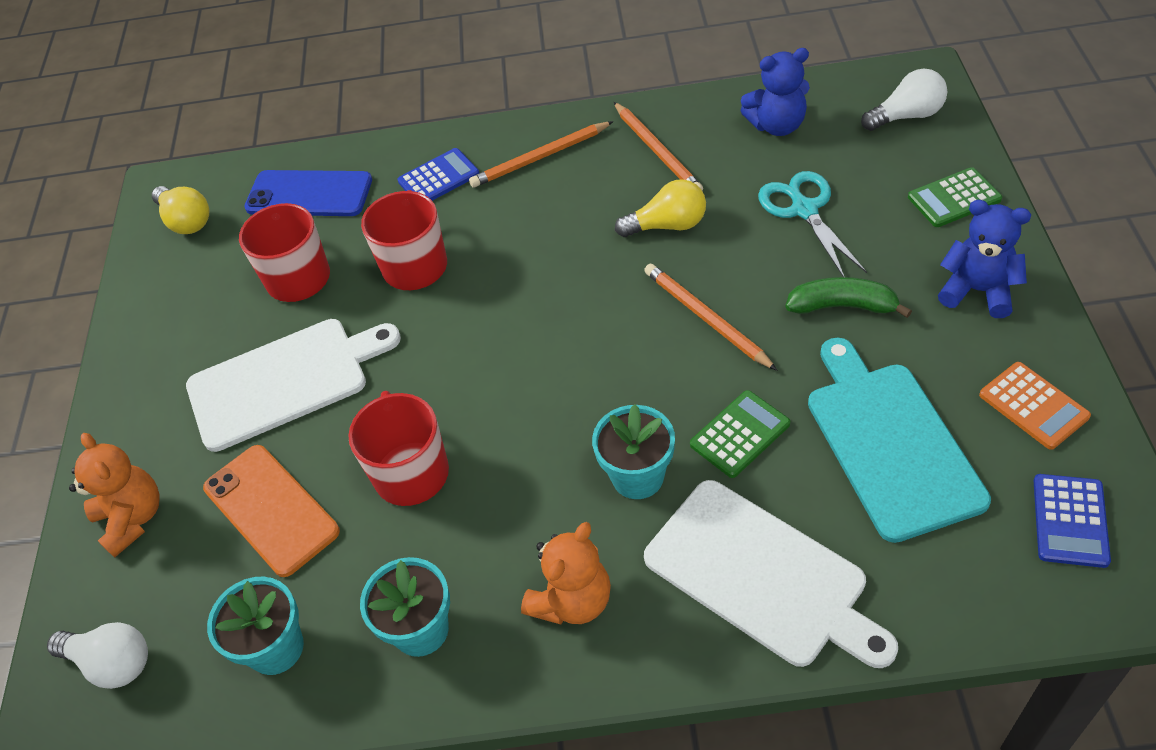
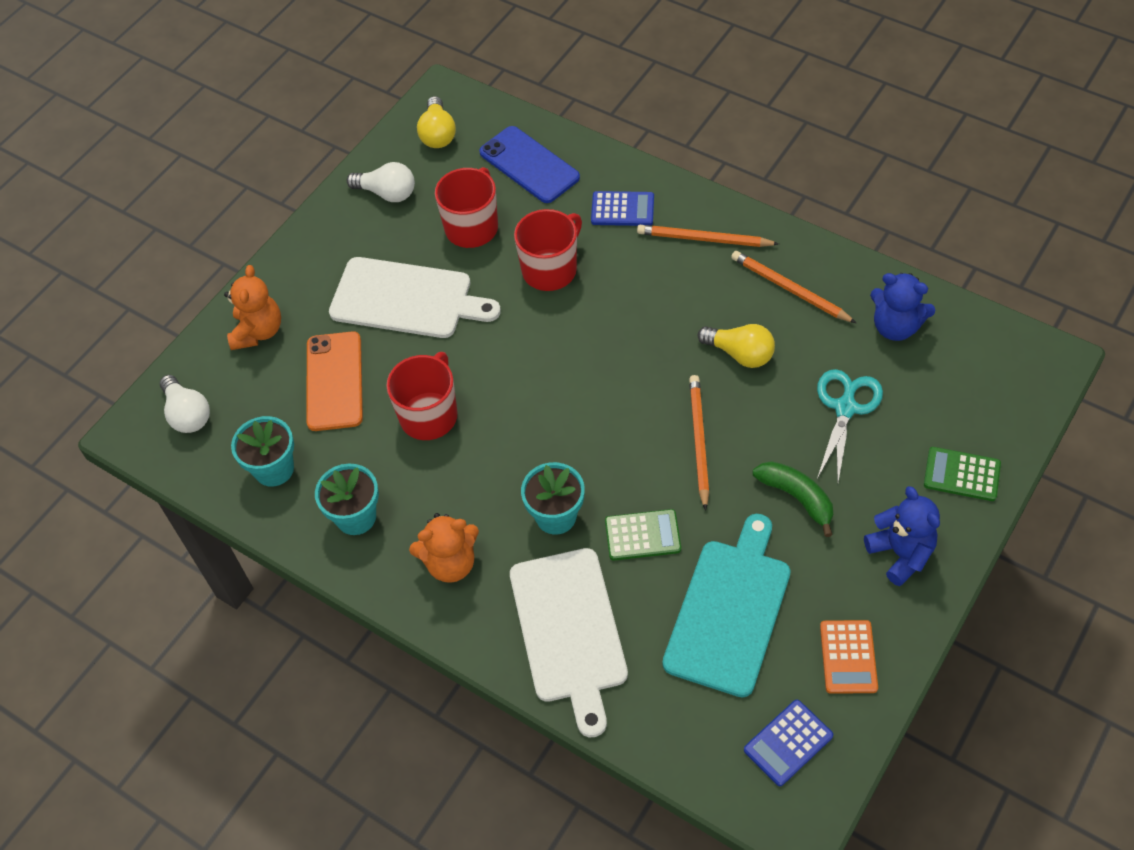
camera: 35 degrees right, 5 degrees up
(657, 151) = (789, 289): orange pencil -> orange pencil turned 120 degrees clockwise
(907, 116) = (1000, 385): white light bulb -> white light bulb (387, 193)

